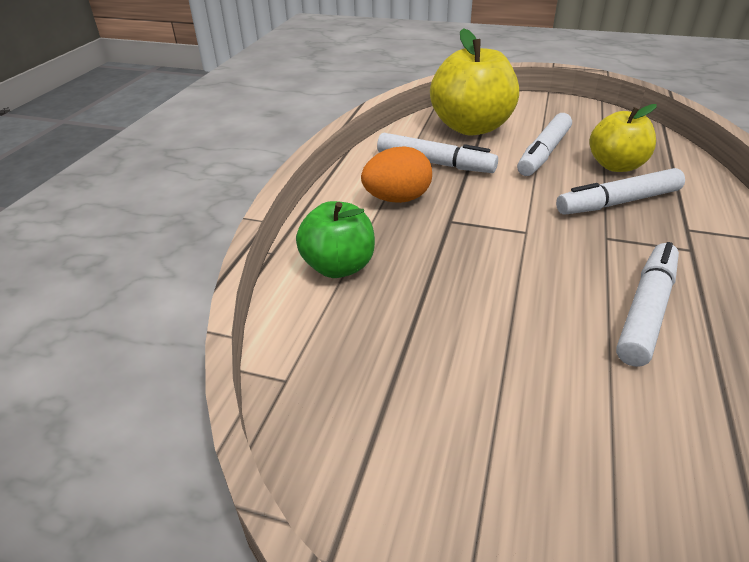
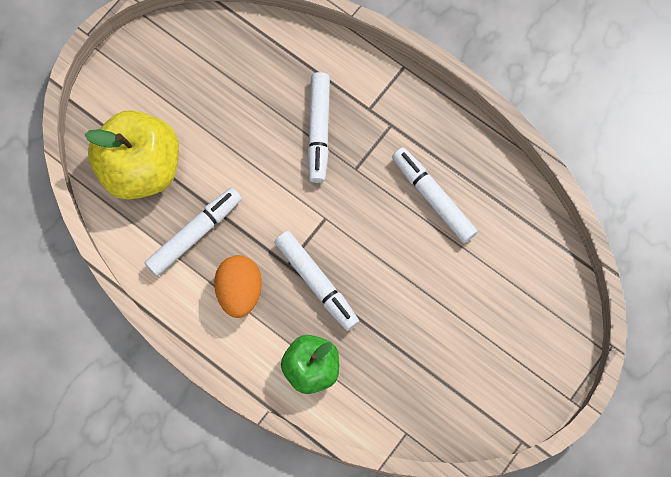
camera: 70 degrees left, 35 degrees up
(543, 153) = (220, 135): white marker -> white marker (317, 283)
(616, 166) = (268, 93): yellow apple -> none

